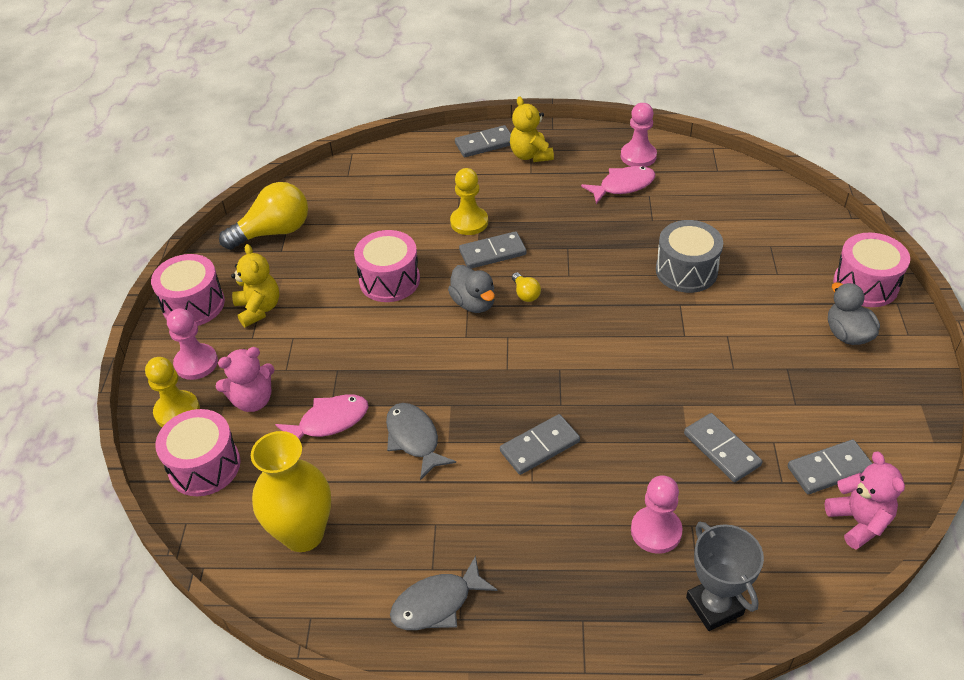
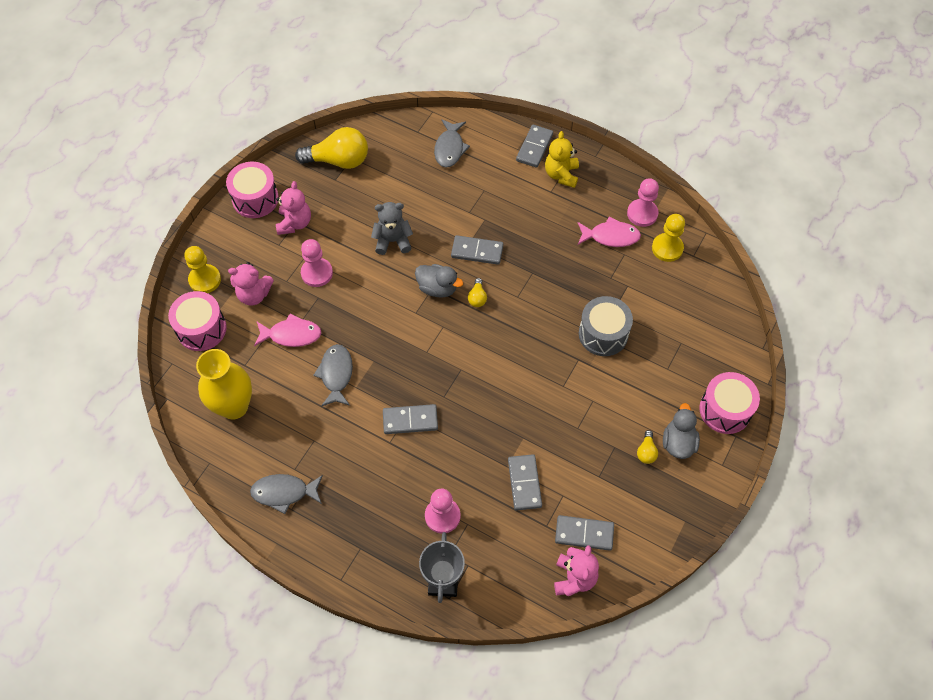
camera: 25 degrees right, 15 degrees up
(196, 363) = (234, 248): pink pawn -> pink pawn (317, 273)
(259, 309) = (294, 223): yellow teddy bear -> pink teddy bear
(389, 280) = (393, 241): pink drum -> grey teddy bear
(394, 176) = (449, 148): none -> grey fish
(469, 222) = (477, 216): yellow pawn -> yellow pawn (667, 248)
(474, 303) = (437, 288): grey duck -> grey duck turned 60 degrees counterclockwise
(484, 144) = (534, 147): grey domino -> grey domino turned 75 degrees counterclockwise
(823, 357) = (646, 452): none -> yellow light bulb

